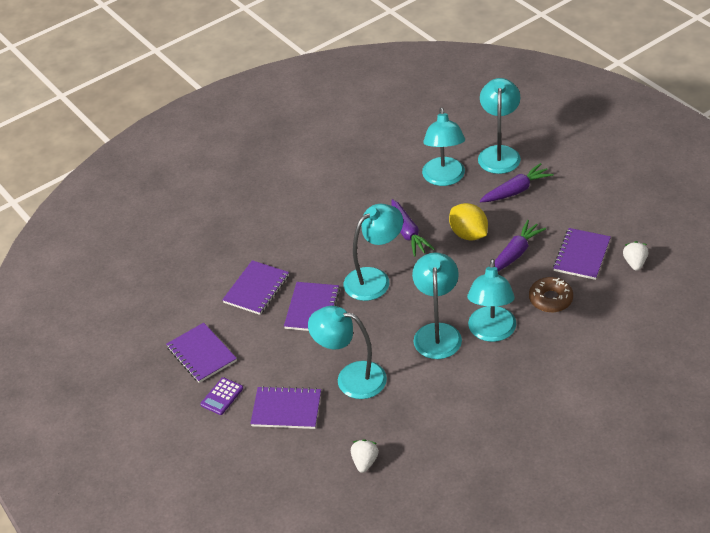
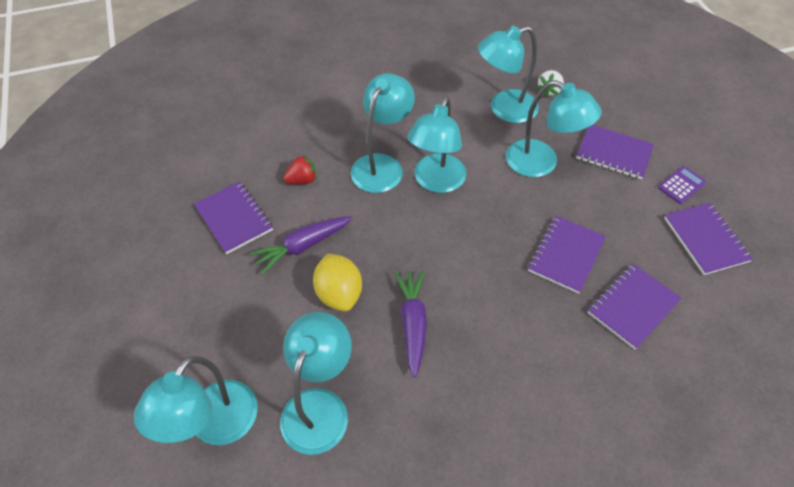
camera: 165 degrees left, 10 degrees up
(374, 279) = (480, 270): turquoise lamp -> turquoise lamp (504, 109)
(516, 190) = (239, 342): purple carrot -> none
(550, 299) = (302, 180): brown donut -> red strawberry
(582, 255) = (234, 218): purple notebook -> purple notebook turned 75 degrees counterclockwise
(635, 263) = (189, 191): white strawberry -> none

